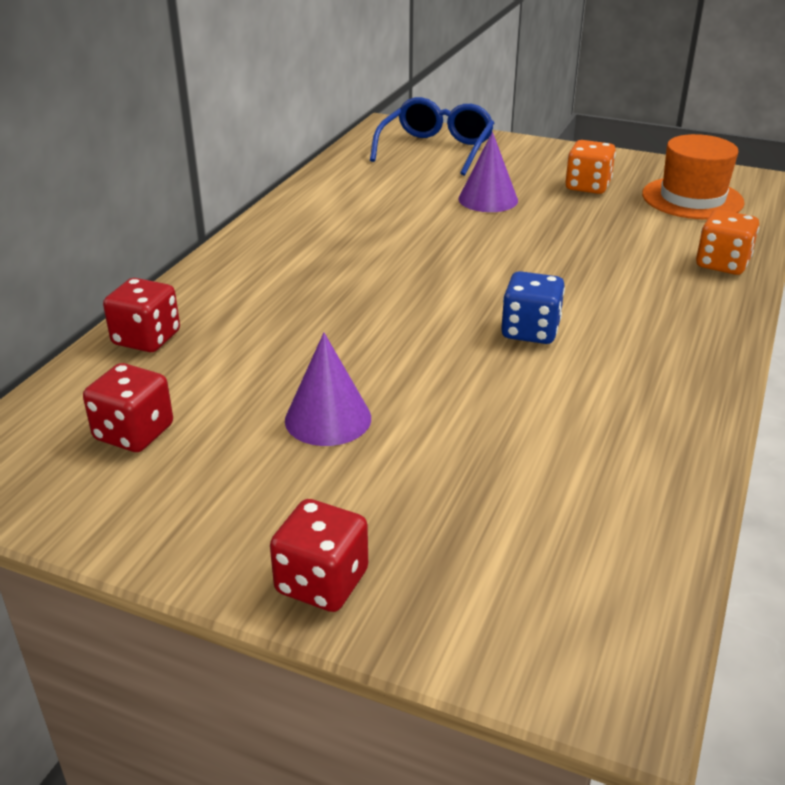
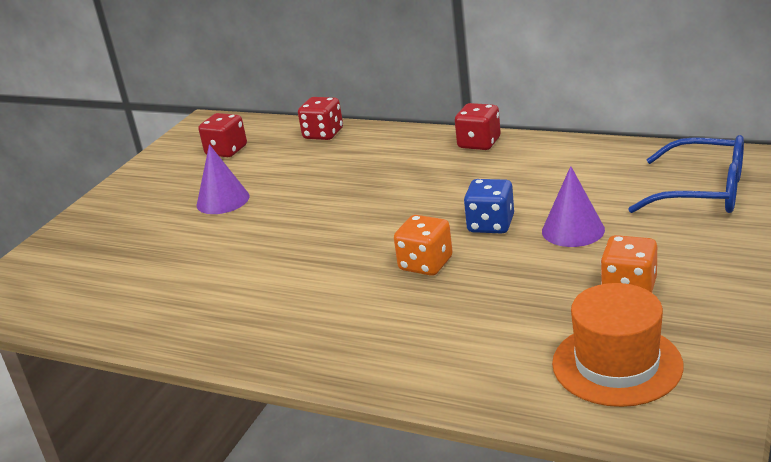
camera: 95 degrees right, 5 degrees down
(322, 582) = (89, 217): red dice -> red dice (479, 143)
(530, 331) = (314, 264): blue dice -> blue dice (491, 225)
(722, 264) = (436, 373): orange dice -> orange dice (425, 264)

